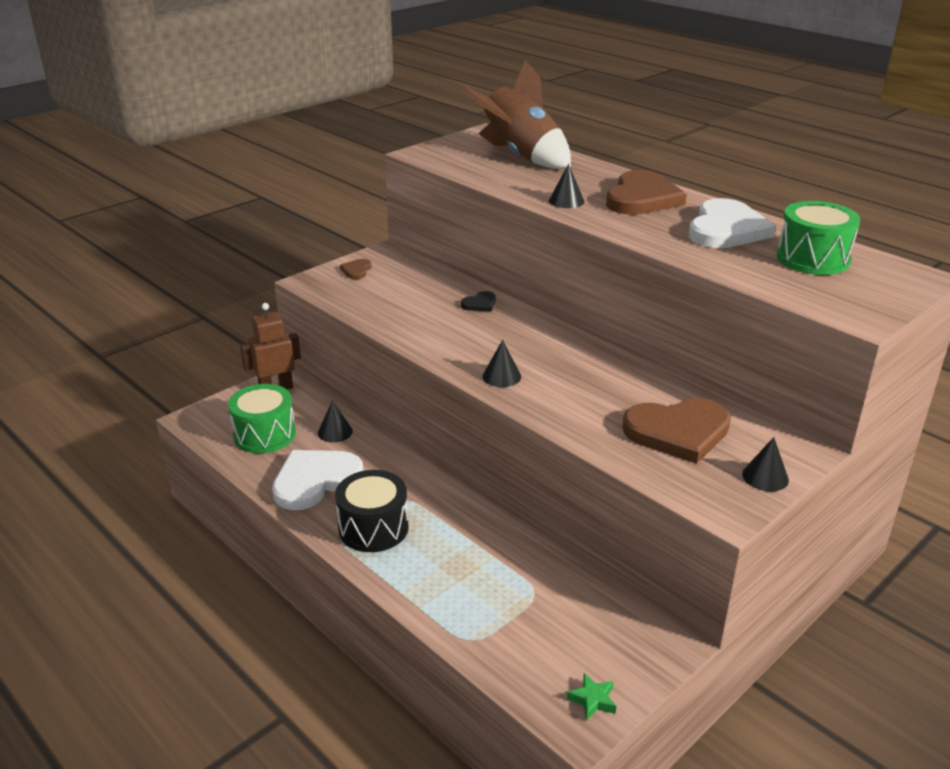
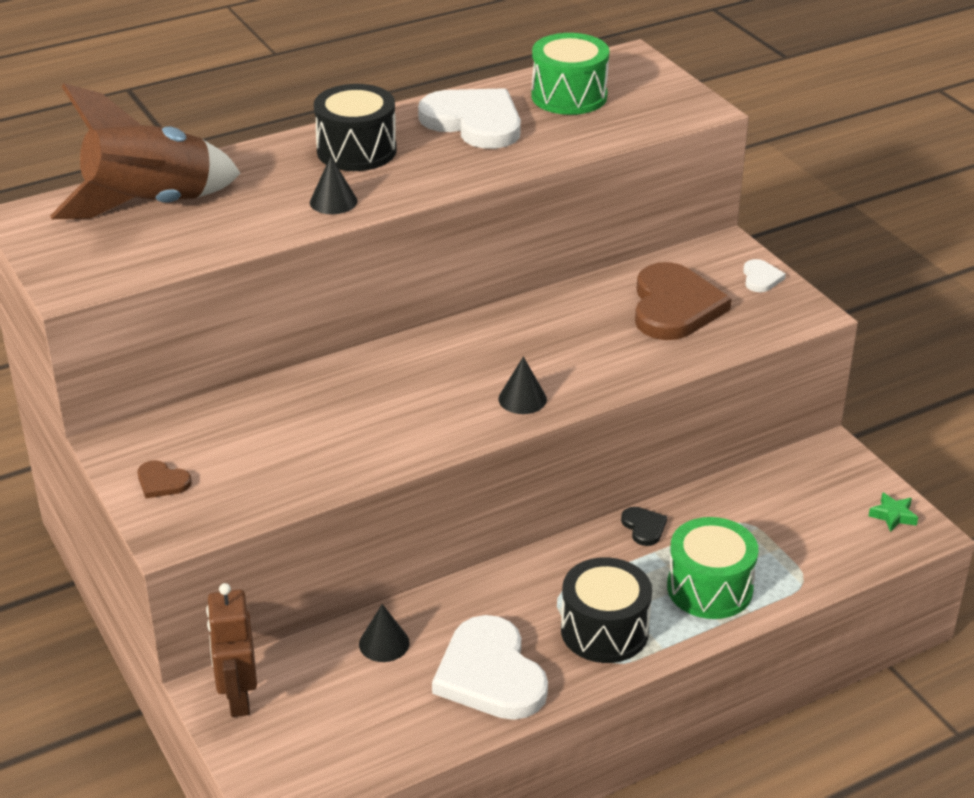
camera: 75 degrees left, 5 degrees up
(264, 435) = (359, 719): green drum -> green drum (709, 588)
(480, 304) = (333, 384): black heart -> black heart (644, 527)
(642, 198) = (356, 150): brown heart -> black drum
(765, 477) = (761, 278): black cone -> white heart

